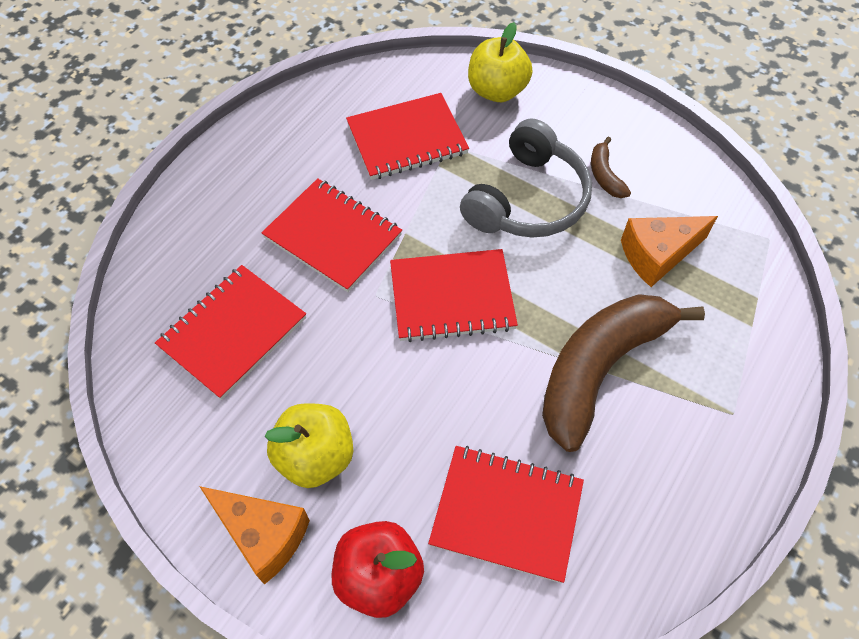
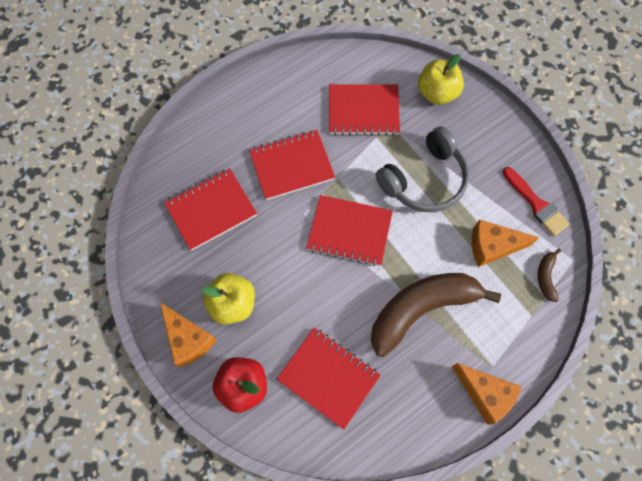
camera: 20 degrees right, 10 degrees up
(333, 236) = (292, 166): red notebook -> red notebook turned 75 degrees counterclockwise
(605, 175) = (483, 179): brown banana -> brown banana (546, 277)
(687, 185) = (536, 204): none -> red brush
(742, 455) = (485, 394): none -> orange cheese

